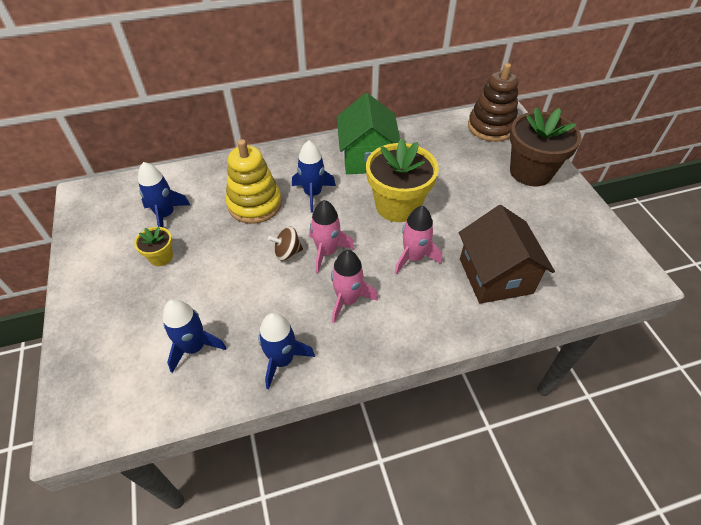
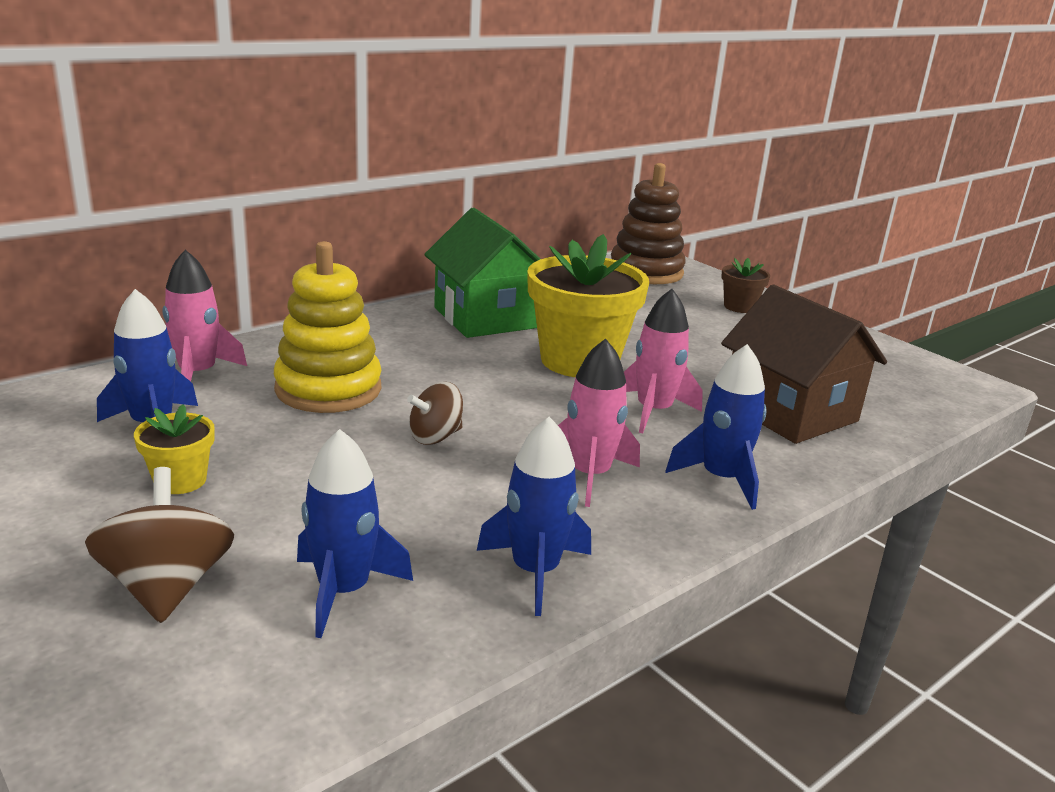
camera: 25 degrees left, 25 degrees down
(128, 324) = (167, 586): none -> brown spinning top
(313, 194) = (427, 365): blue rocket -> blue rocket (721, 479)
(327, 252) = (506, 426): pink rocket -> pink rocket (198, 374)
(530, 172) = (739, 307): brown flower pot -> brown flower pot, size x0.47

